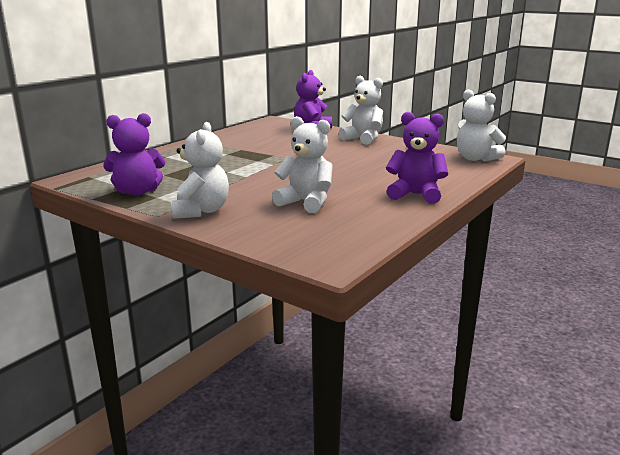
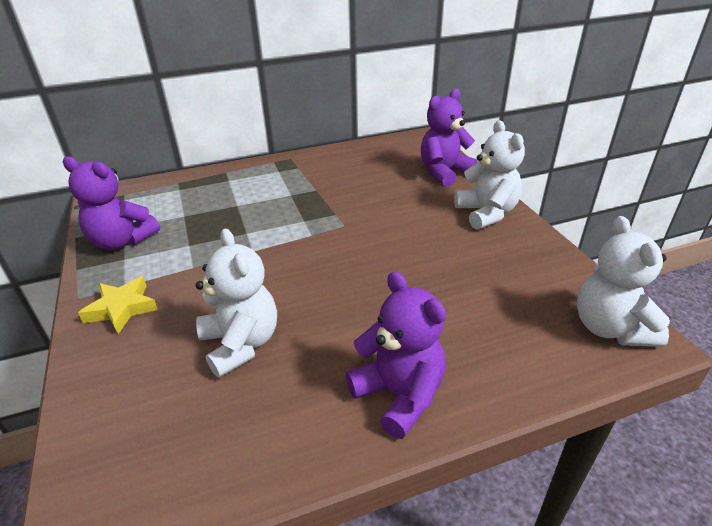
camera: 35 degrees right, 15 degrees up
(201, 211) = (122, 308): white teddy bear -> yellow star

